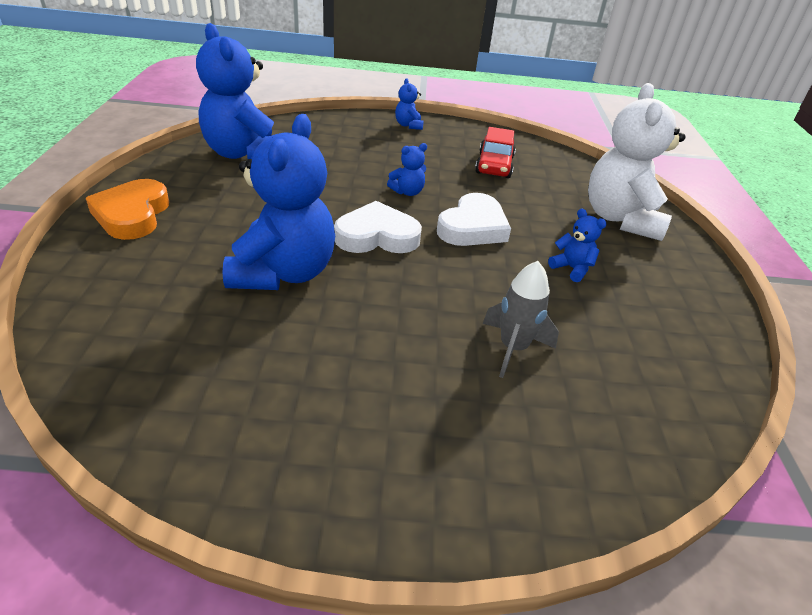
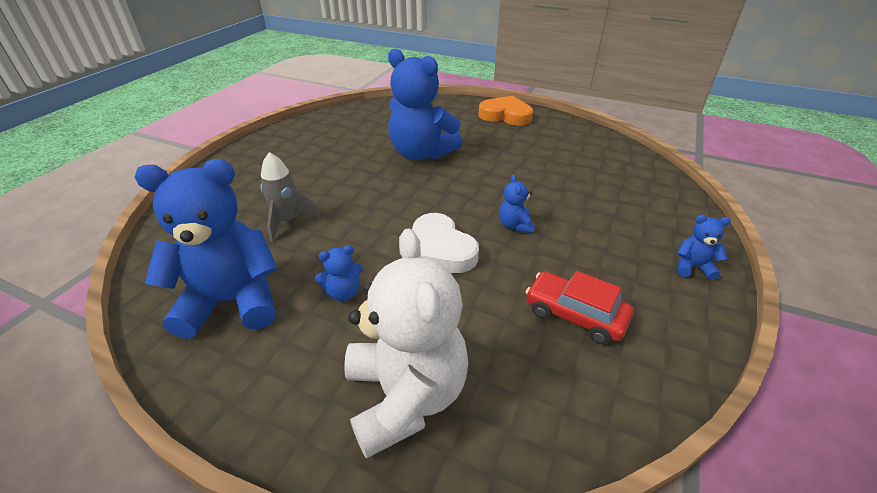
camera: 115 degrees right, 0 degrees up
(244, 154) = (594, 155): blue teddy bear -> blue teddy bear (232, 301)
(377, 236) = (447, 194): white heart -> none
(621, 219) = (405, 396): white teddy bear -> white teddy bear turned 45 degrees clockwise

